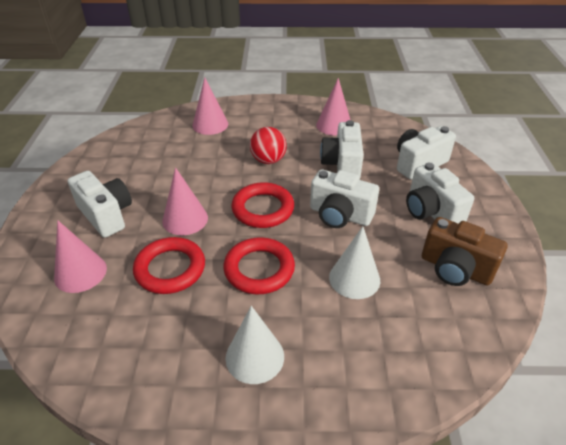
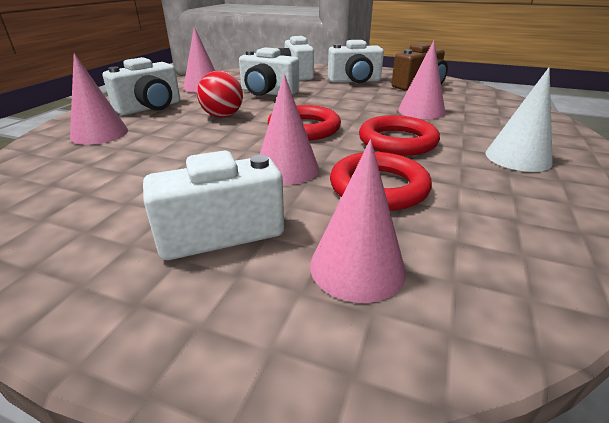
camera: 70 degrees left, 10 degrees down
(340, 215) = (338, 104): white camera -> white camera (150, 108)
(354, 278) = (421, 111): white cone -> pink cone

